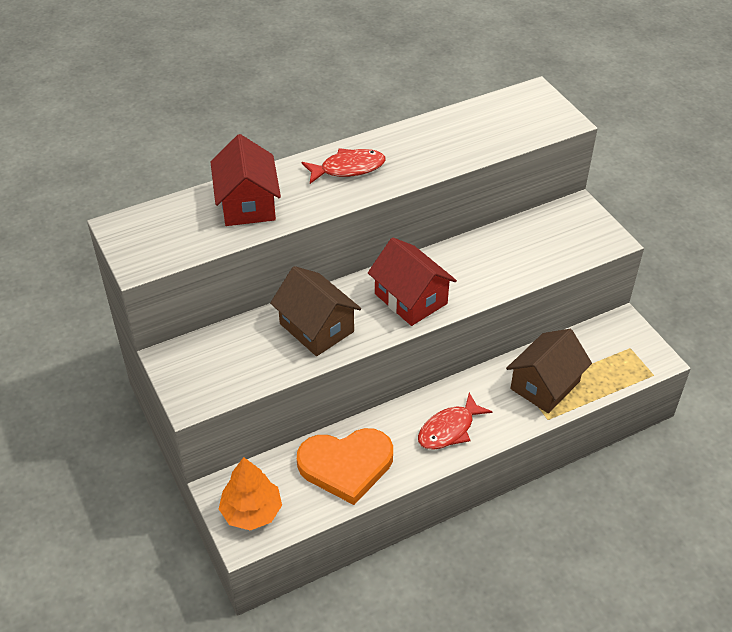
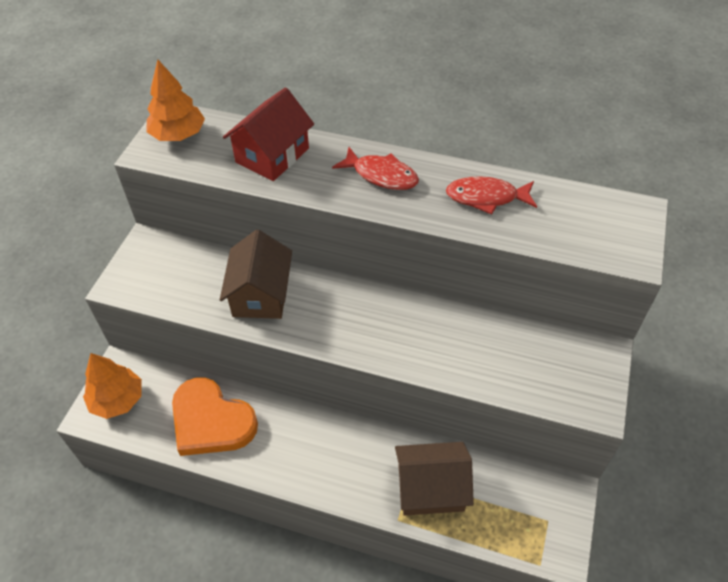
camera: 45 degrees right, 5 degrees up
(146, 236) = (178, 134): none -> orange tree
(411, 298) = (355, 325): red house -> none
(449, 429) = (312, 458): red fish -> red fish (486, 197)

